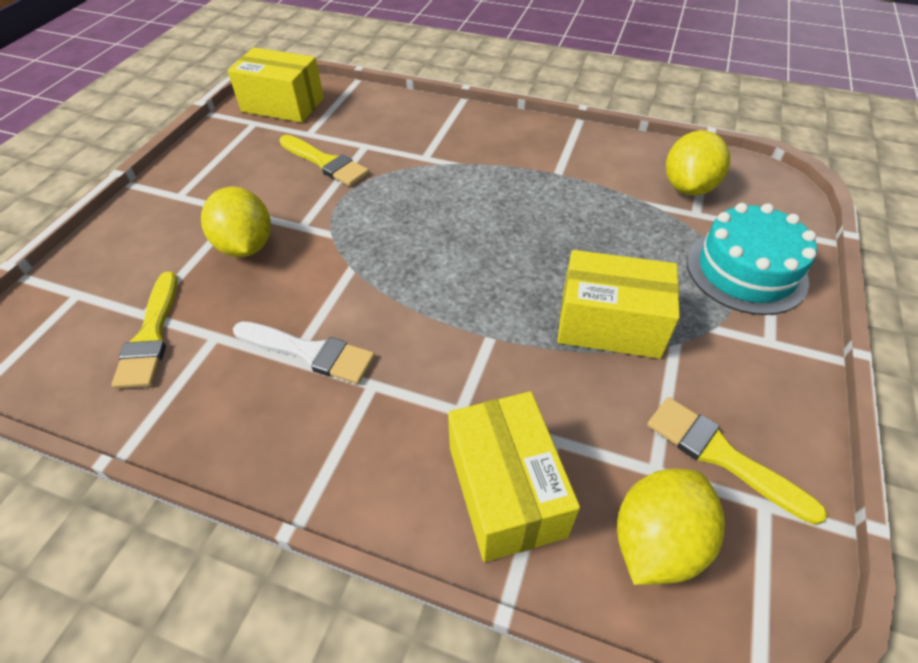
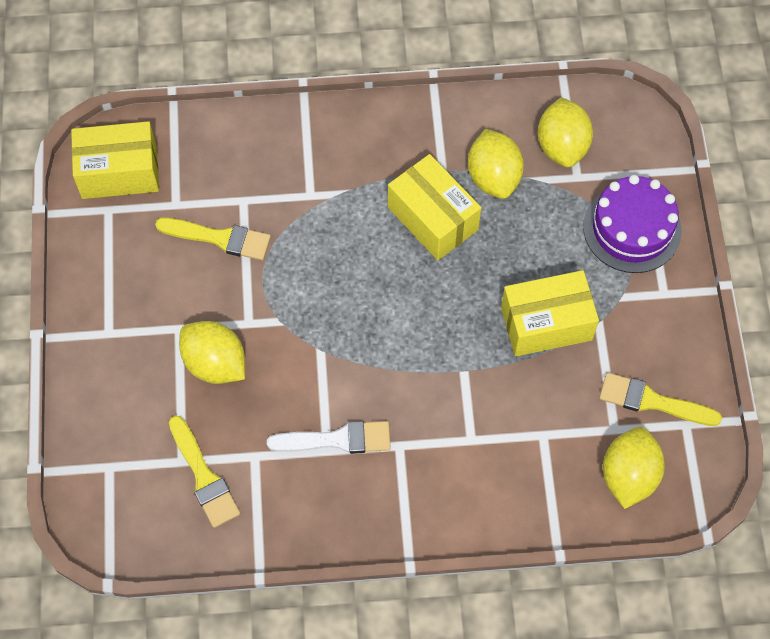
camera: 25 degrees left, 15 degrees up
(506, 490) = (527, 483): yellow box -> yellow box (433, 218)
(606, 190) = (493, 177): none -> yellow lemon
(746, 271) = (632, 228): turquoise cake -> purple cake

